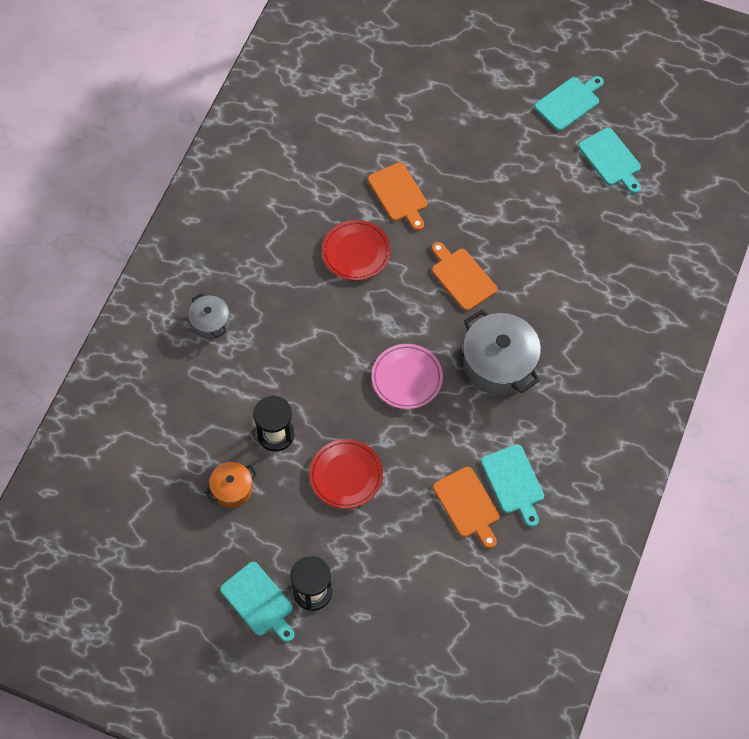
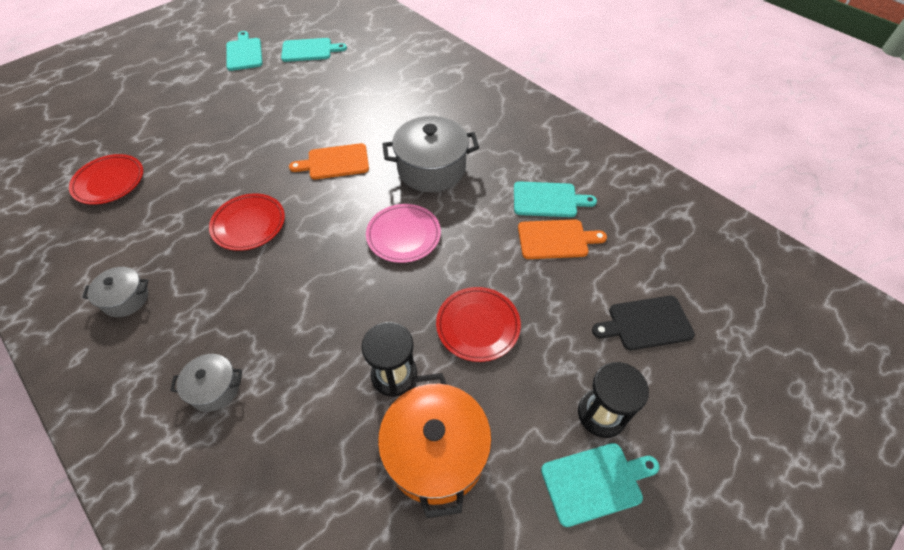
camera: 65 degrees left, 10 degrees down
(232, 489) = (436, 452): orange pot -> orange pot, size x1.86
(247, 215) = (126, 299): none -> grey pot
(343, 117) = (109, 182): none -> red plate
(399, 194) = (222, 173): orange cutting board -> none
(412, 605) = (646, 323): none -> black cutting board

